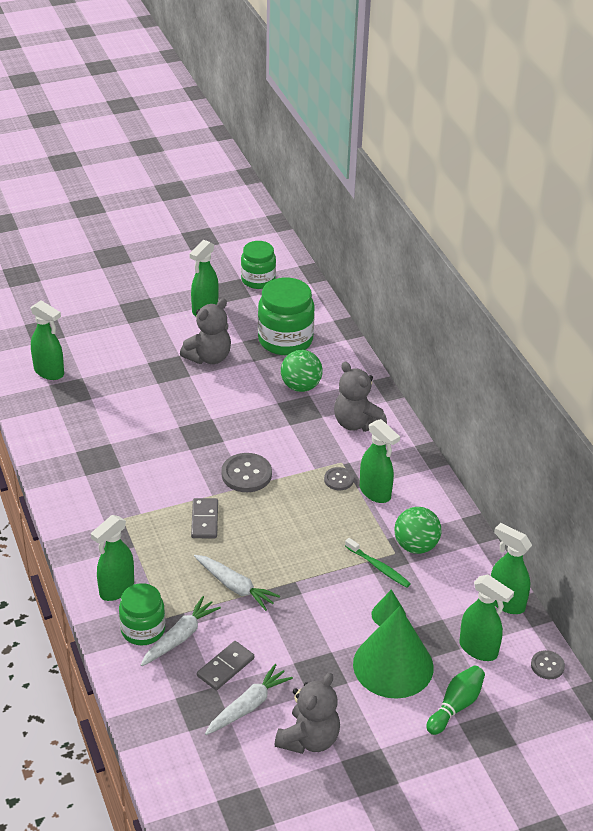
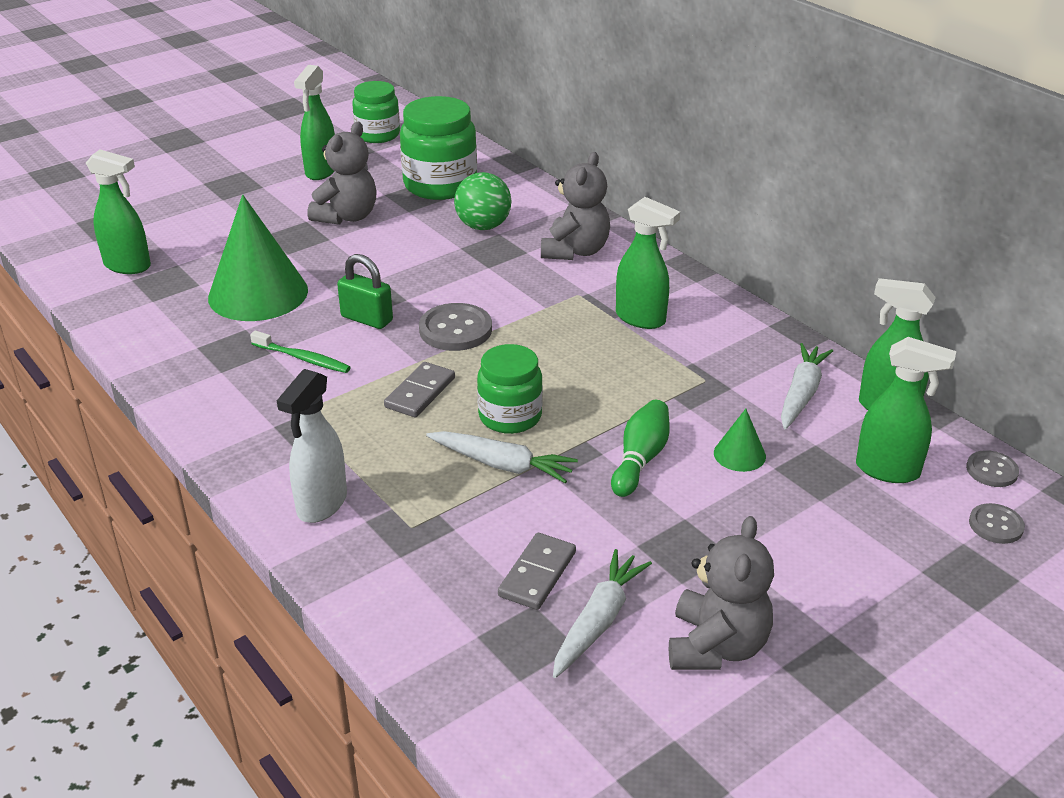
camera: 15 degrees left, 5 degrees down
(116, 589) = (321, 504): green spray bottle -> white spray bottle
(143, 630) = (385, 550): green jar -> green jar (510, 416)
(180, 637) = (448, 548): white carrot -> white carrot (801, 394)
(191, 452) = (367, 319): none -> green padlock
(204, 520) = (420, 392): grey domino -> grey domino turned 45 degrees clockwise
(338, 480) = (584, 313): grey button -> grey button (996, 525)
(356, 423) = (575, 251): grey teddy bear -> grey teddy bear turned 105 degrees counterclockwise
(378, 567) = (693, 400): green toothbrush -> green toothbrush (303, 358)
(393, 665) = (783, 516): green cone -> green cone (258, 293)
(416, 546) = (728, 367): green ball -> none
(456, 706) = (903, 549): green bowling pin -> green bowling pin (640, 459)

